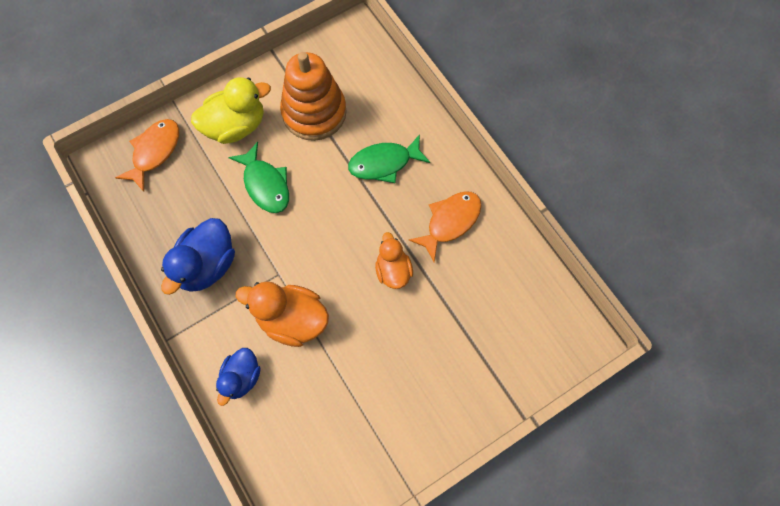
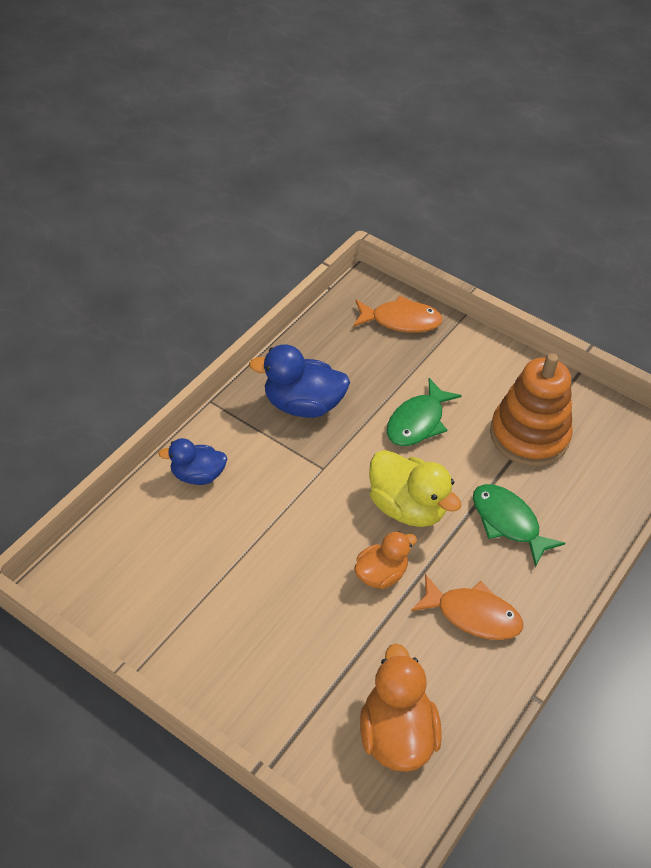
camera: 65 degrees right, 20 degrees down
(236, 126) = (469, 374): yellow duck -> yellow duck (407, 507)
(292, 320) = (278, 497): orange duck -> orange duck (396, 735)

